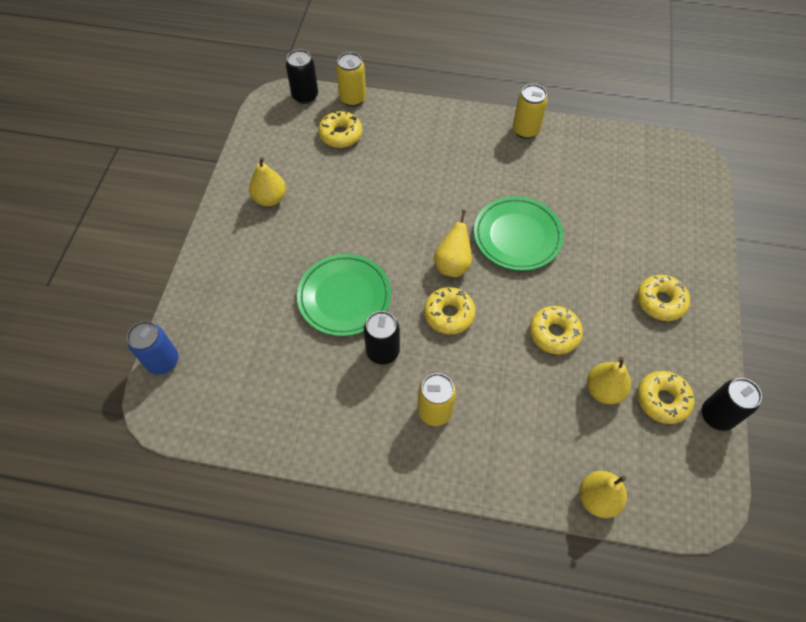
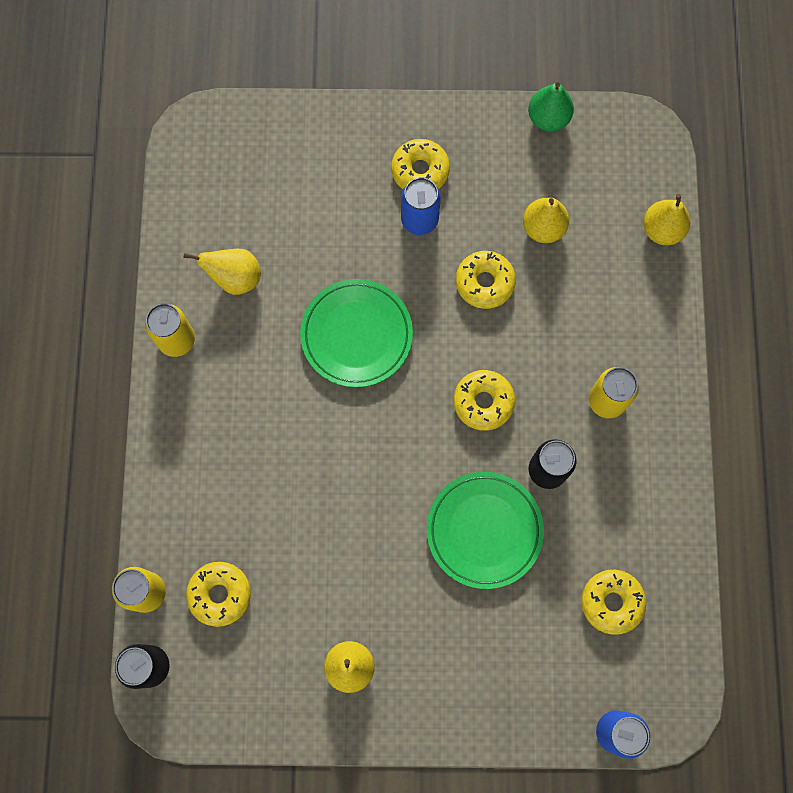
camera: 100 degrees left, 15 degrees up
(452, 264) = (412, 407): yellow pear -> yellow pear (235, 278)
(614, 294) = (419, 220): none -> blue can
(662, 400) = (542, 170): yellow donut -> yellow donut (611, 602)
(716, 416) = (548, 118): black can -> green pear

